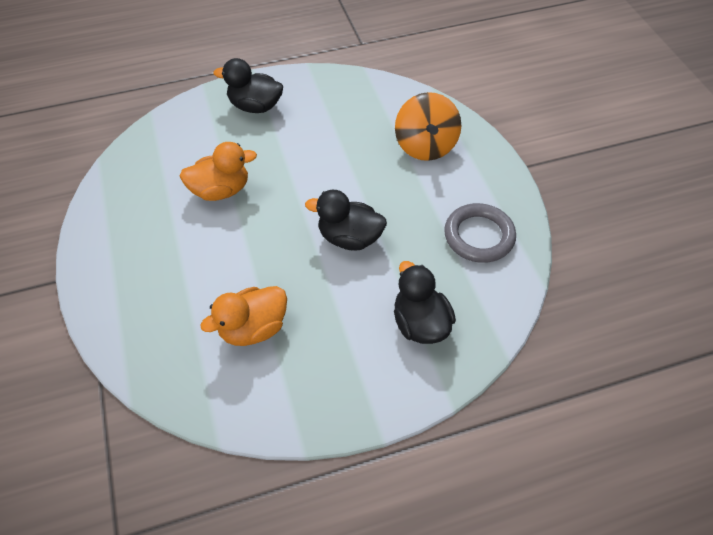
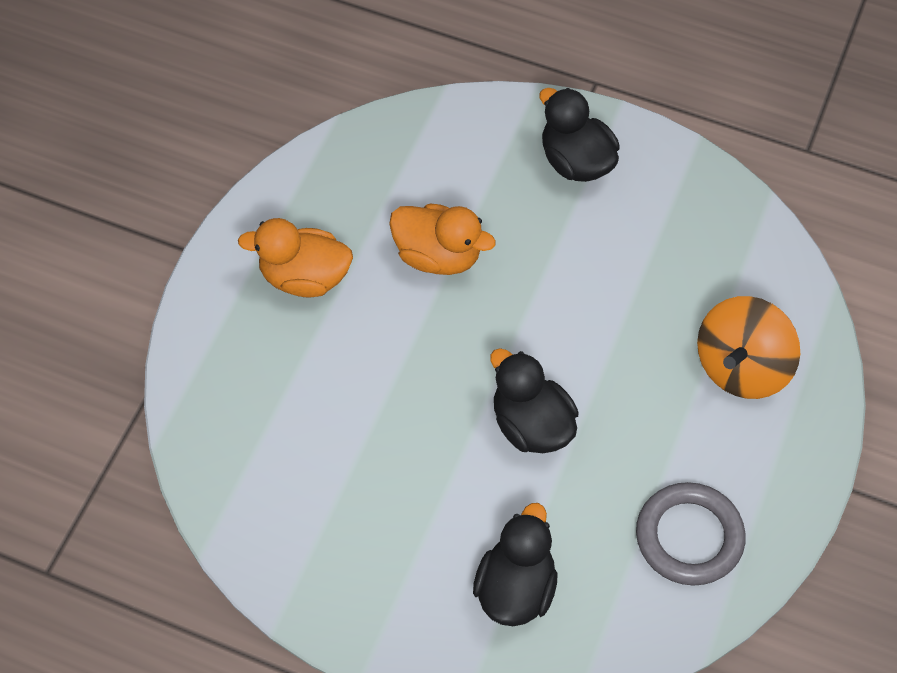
camera: 40 degrees right, 5 degrees up
(253, 328) = (334, 456): orange duck -> orange duck (304, 278)

